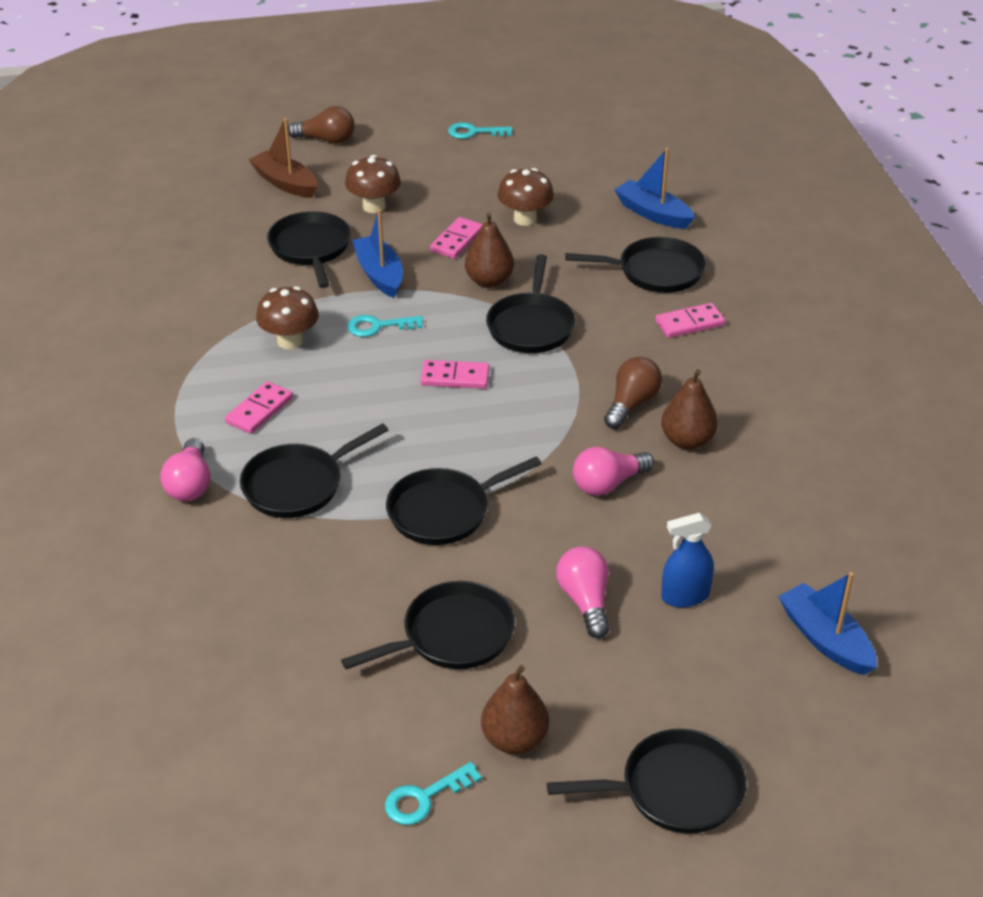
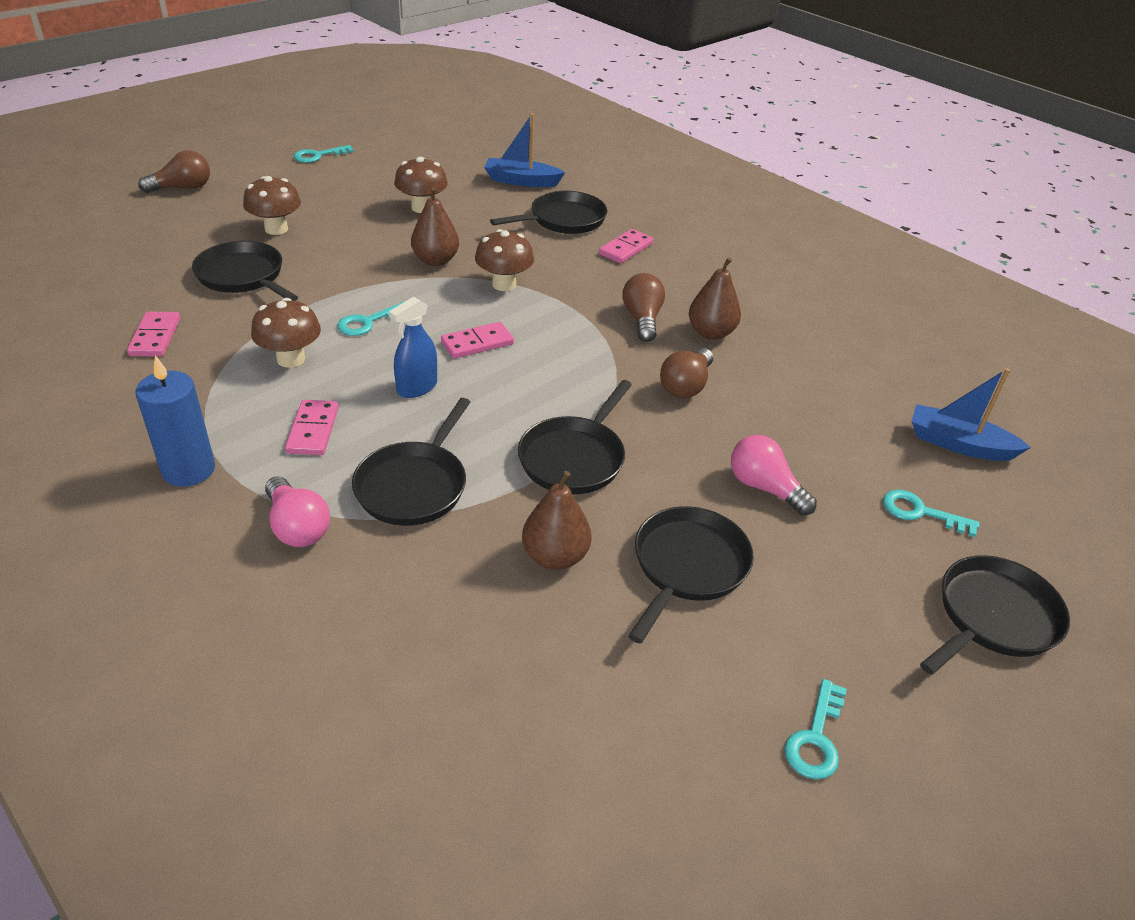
camera: 35 degrees left, 0 degrees up
(149, 410) = (189, 470): none -> blue candle
(285, 183) = (170, 230): brown boat -> none
(379, 274) = (330, 280): blue boat -> none
(457, 240) = (378, 237): pink domino -> pink domino (155, 337)
(514, 739) = (832, 638): brown pear -> brown pear (555, 557)
(531, 326) = (504, 284): black pan -> brown mushroom
(608, 484) = (686, 386): pink light bulb -> brown light bulb
(685, 596) = (832, 452): blue spray bottle -> blue spray bottle (417, 387)
(709, 681) = (920, 512): none -> turquoise key

